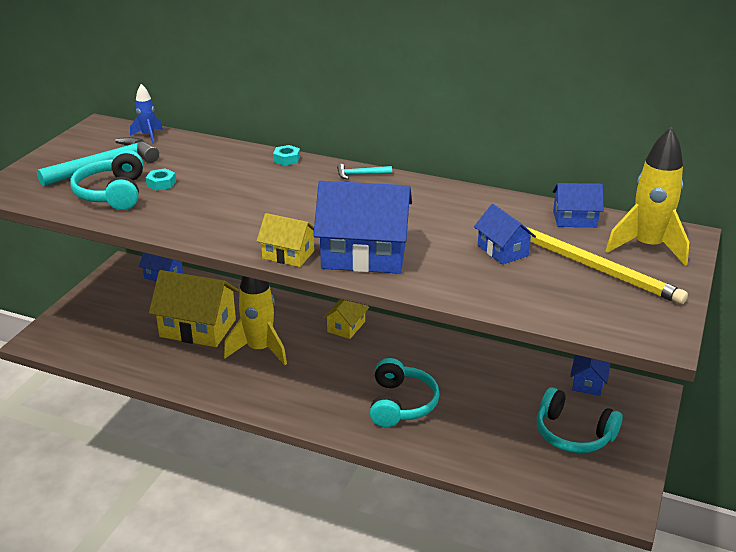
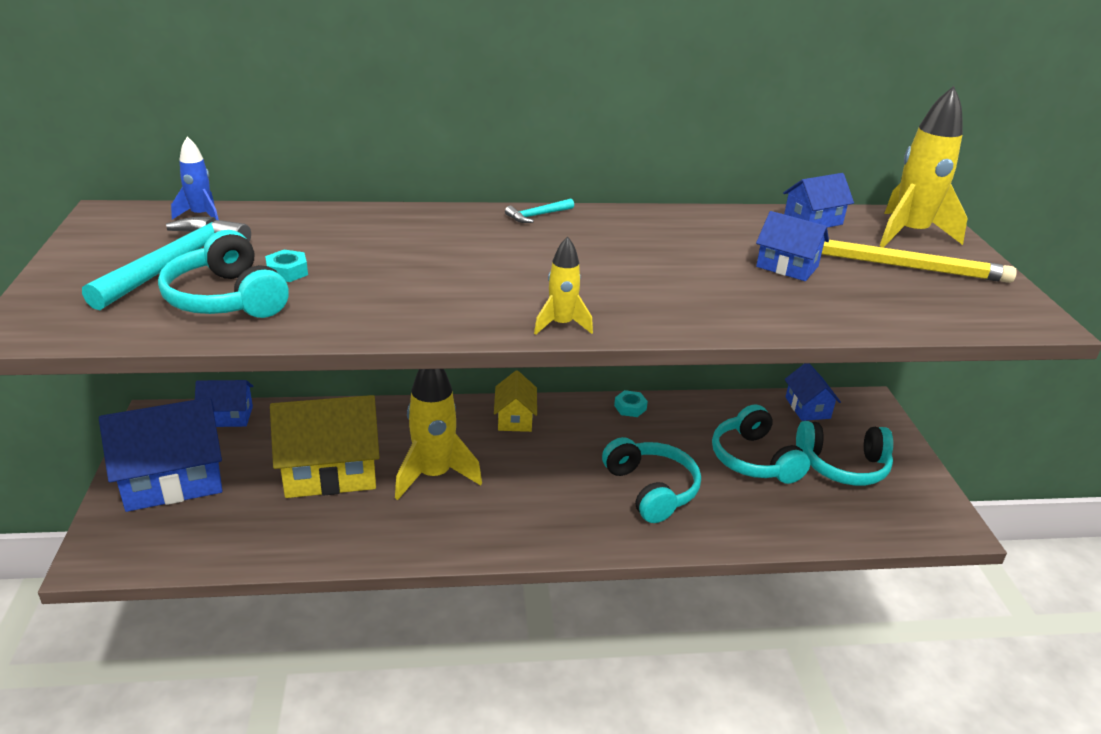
camera: 30 degrees left, 0 degrees up
(287, 159) = (427, 213): turquoise nut -> turquoise nut (630, 408)
(288, 255) = (561, 325): yellow house -> yellow rocket
(364, 255) = (650, 304): blue house -> blue house (173, 480)
(501, 407) = (753, 459): none -> turquoise headphones

